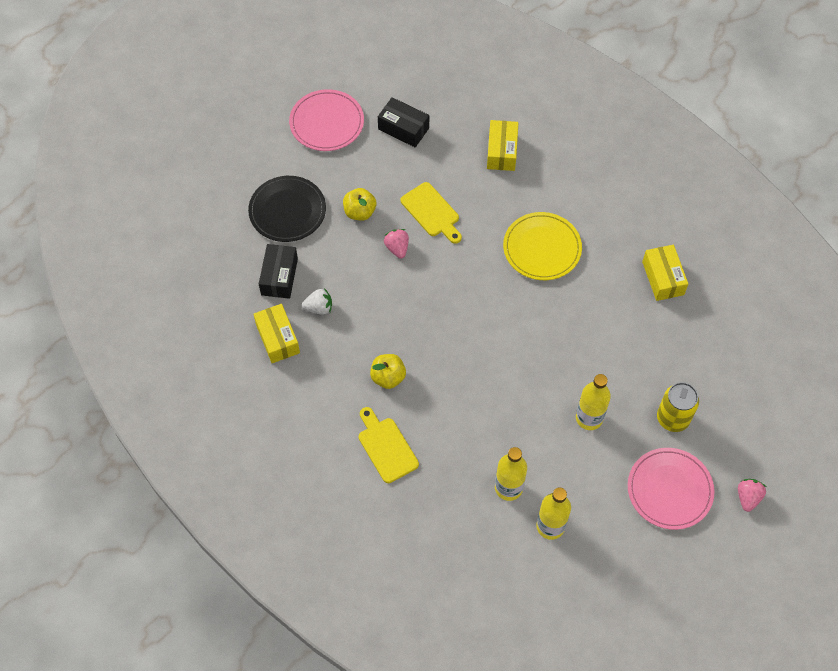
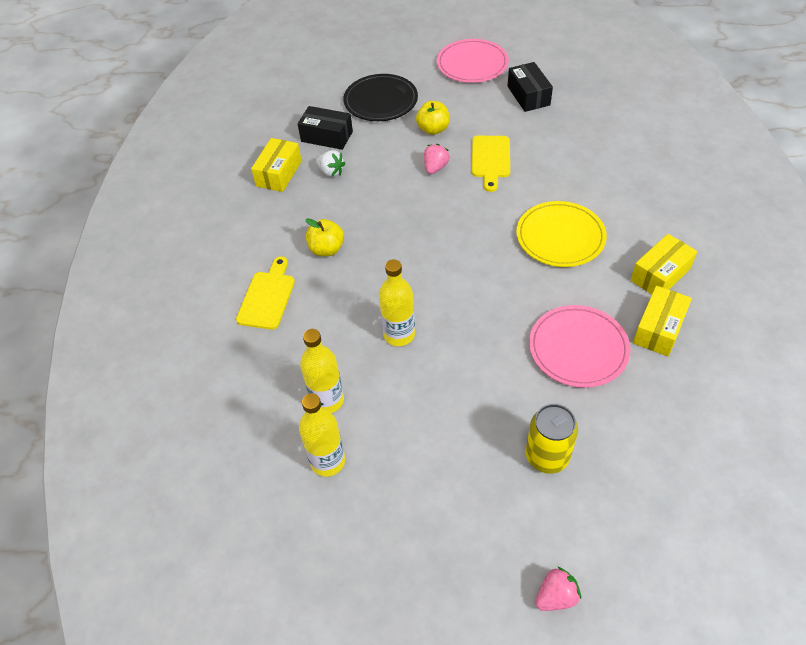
camera: 45 degrees right, 10 degrees down
(279, 277) = (327, 136): black box -> black box turned 60 degrees clockwise
(502, 151) = (597, 151): yellow box -> yellow box (660, 275)
(589, 418) = (462, 396): yellow bottle -> yellow bottle (399, 334)
(669, 490) = (476, 520): pink plate -> pink plate (578, 348)

